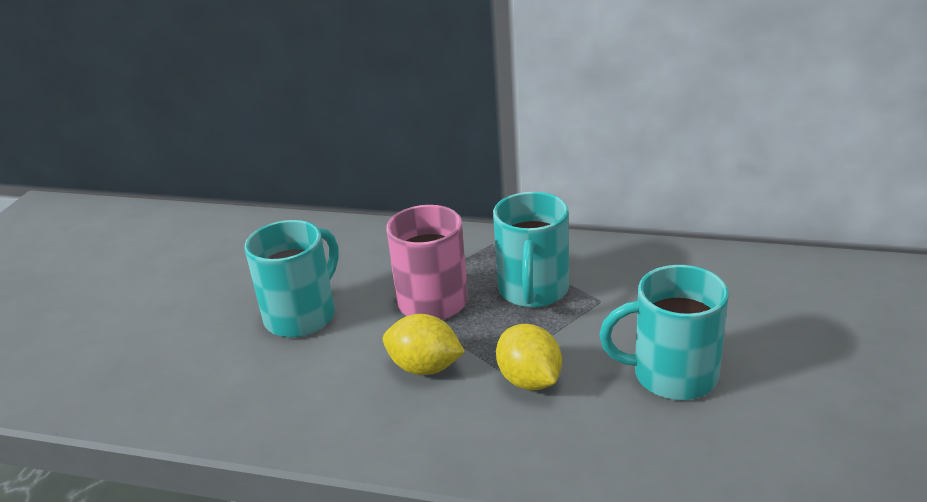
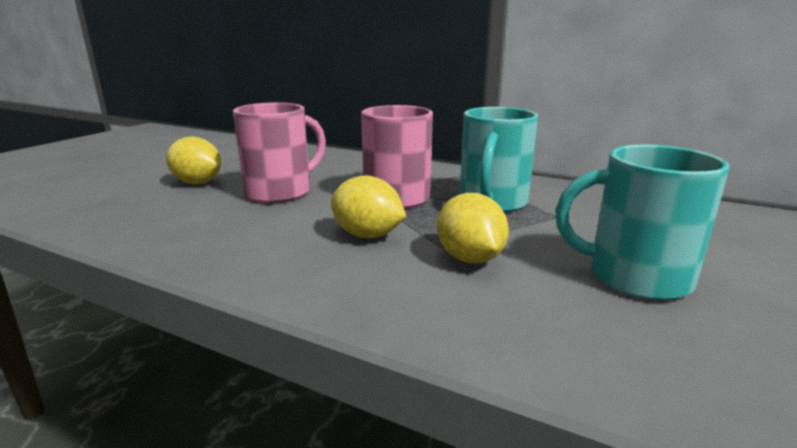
camera: 10 degrees right, 10 degrees down
(196, 316) = (197, 183): none -> yellow lemon
(302, 315) = (280, 192): turquoise mug -> pink mug

